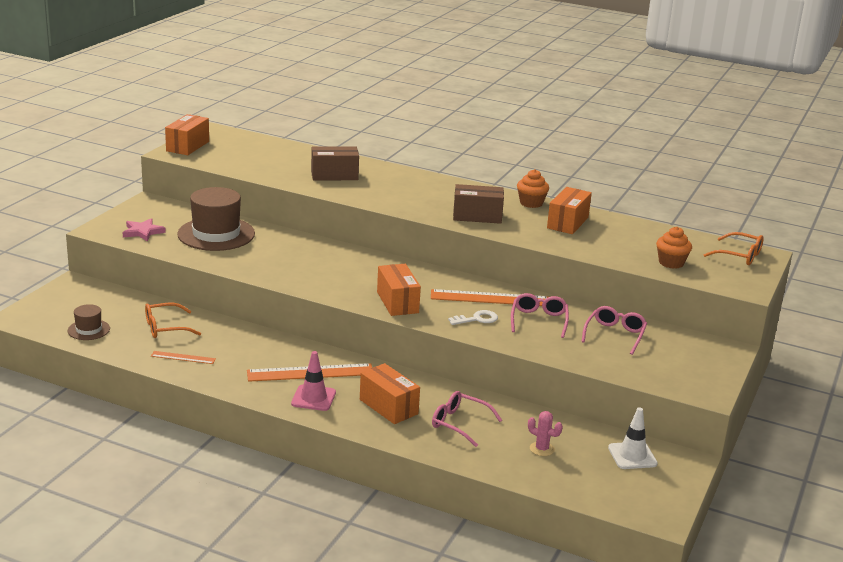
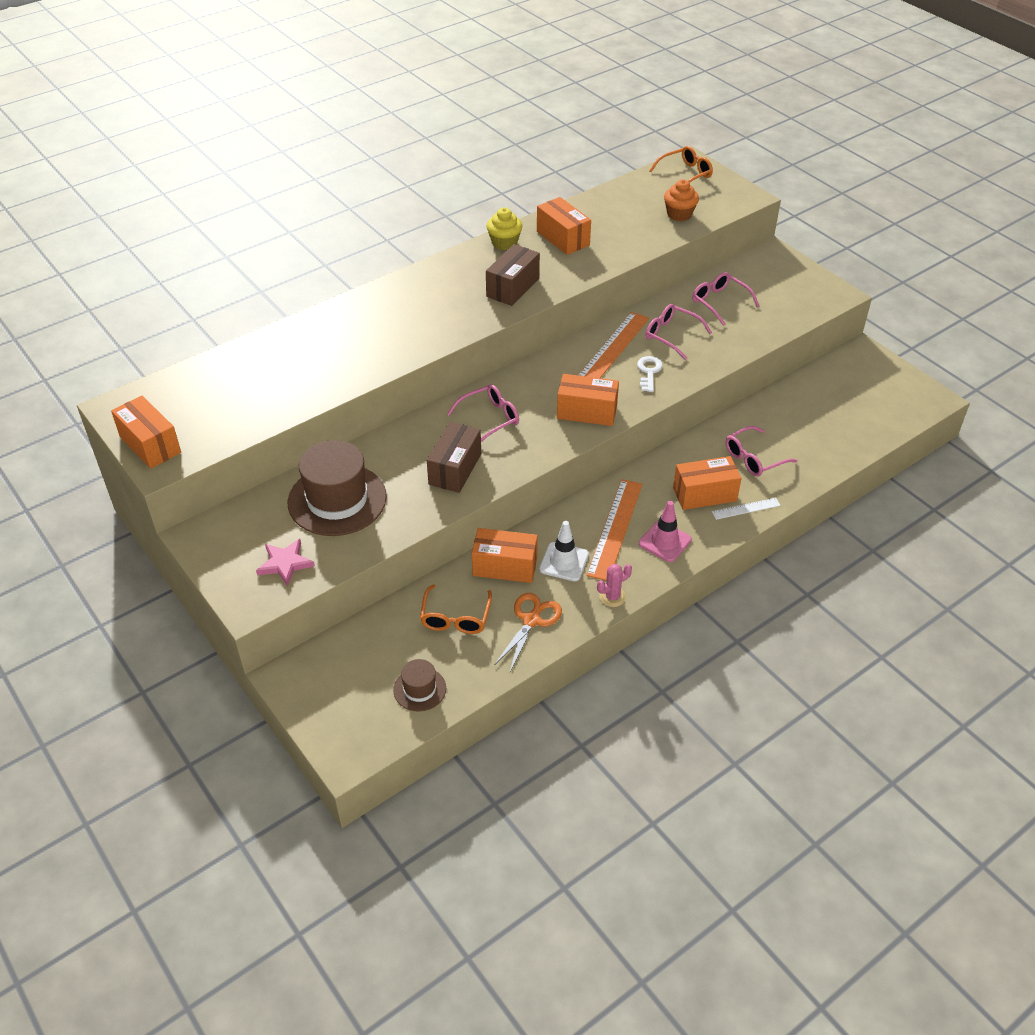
camera: 60 degrees left, 20 degrees up
(183, 357) = (531, 620): orange ruler -> orange scissors
(231, 335) = (505, 567): none -> orange box
(334, 175) = (337, 350): brown box -> brown box (455, 469)
(351, 267) = (490, 418): none -> pink glasses
(389, 431) = (746, 508): none -> white ruler
(531, 203) = (504, 243): orange cupcake -> yellow cupcake
(542, 449) = (814, 424): pink cactus -> pink cactus (612, 597)
(632, 456) = (844, 378): white traffic cone -> white traffic cone (564, 562)

